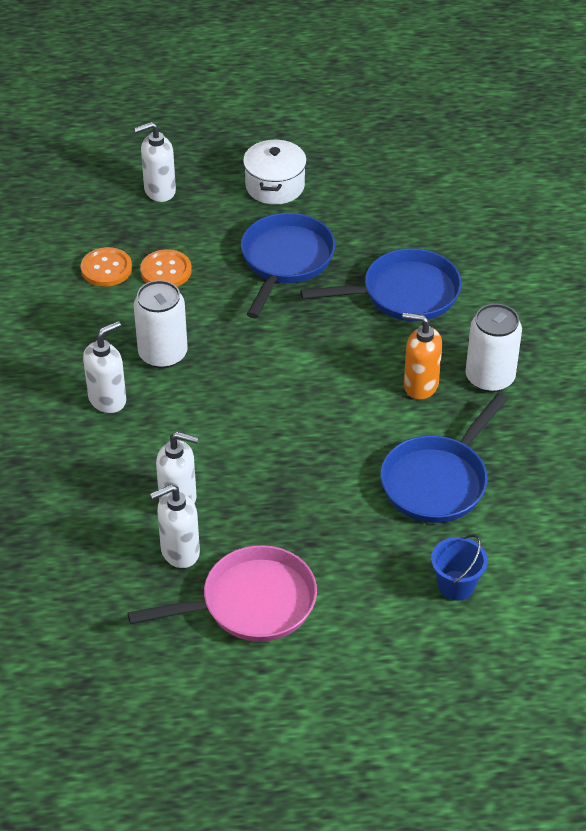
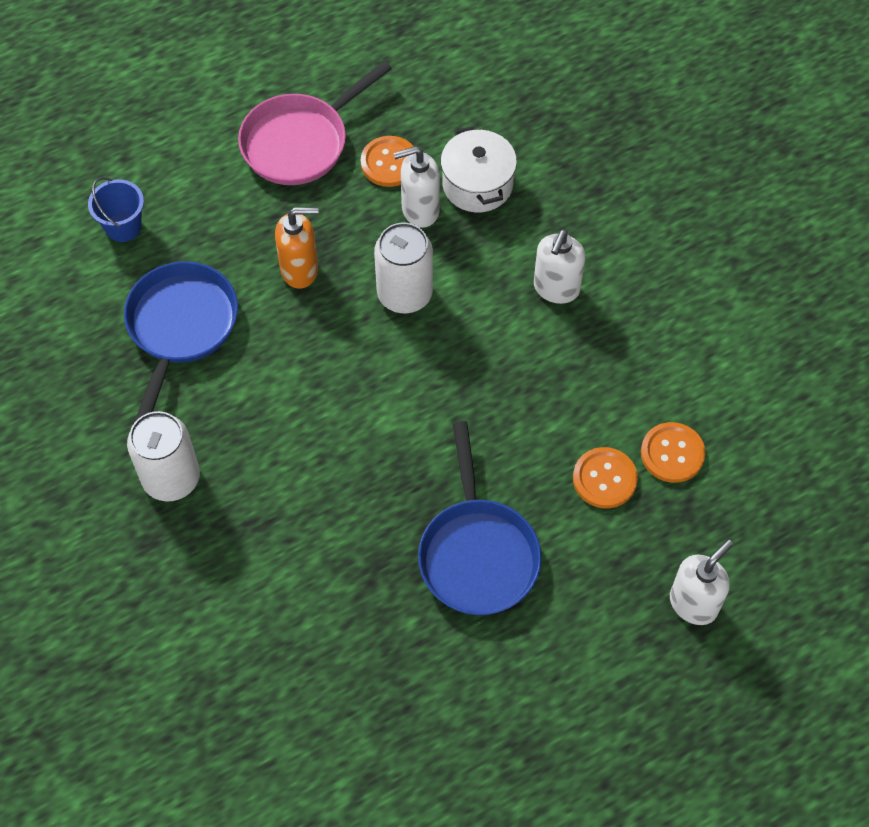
camera: 155 degrees right, 15 degrees up
(163, 354) = (536, 365): white can -> white can (404, 294)
(179, 552) = (389, 163): white soap dispenser -> orange button
(275, 186) = (558, 677): white pot -> white pot (477, 184)
(404, 294) = (314, 561): blue pan -> none
(420, 385) = (244, 436): orange soap dispenser -> orange soap dispenser (300, 270)

